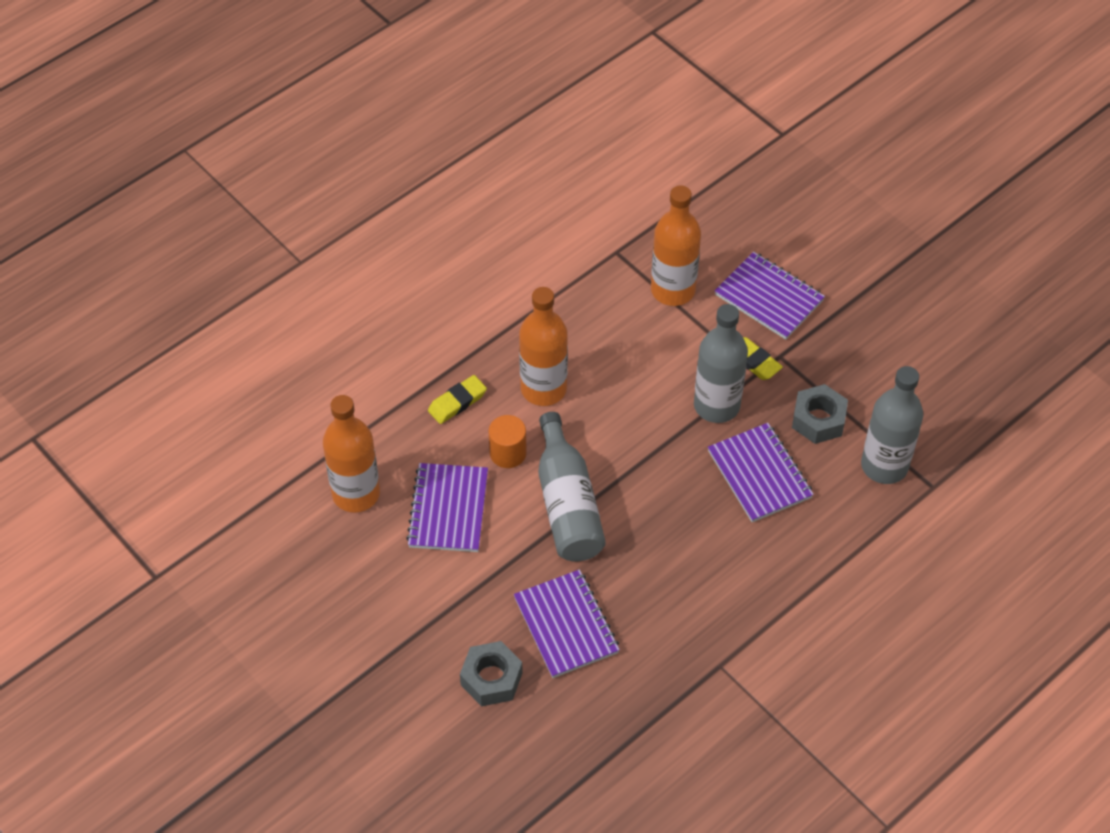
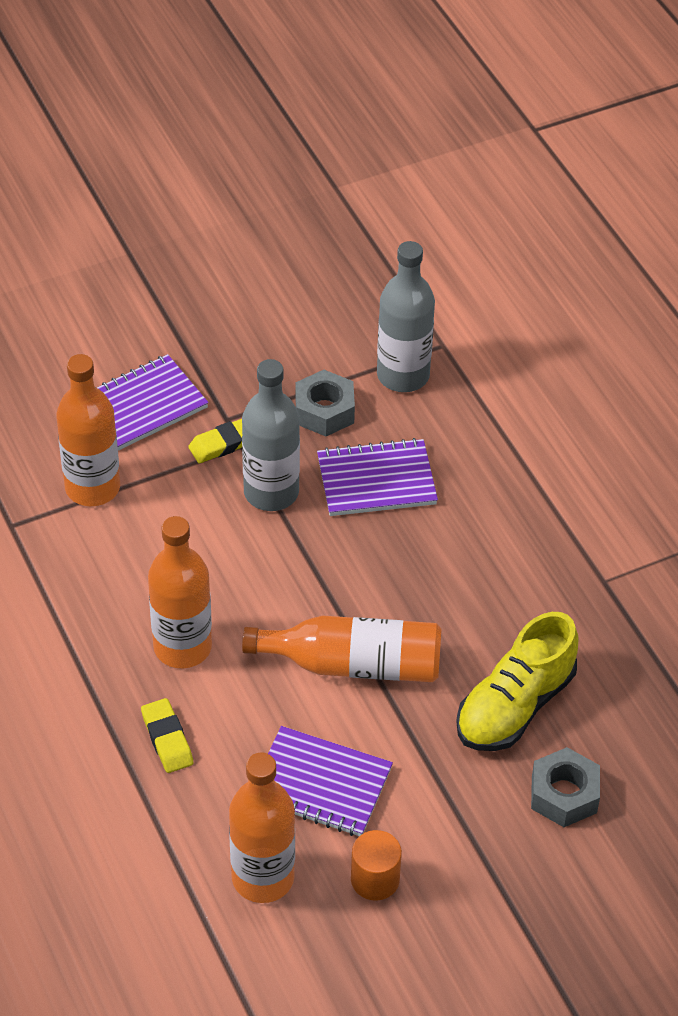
camera: 75 degrees left, 5 degrees down
(508, 453) = (261, 705): orange cylinder -> orange cylinder (375, 879)
(566, 625) = (515, 705): purple notebook -> yellow shoe
(567, 504) = (354, 664): grey bottle -> orange bottle

